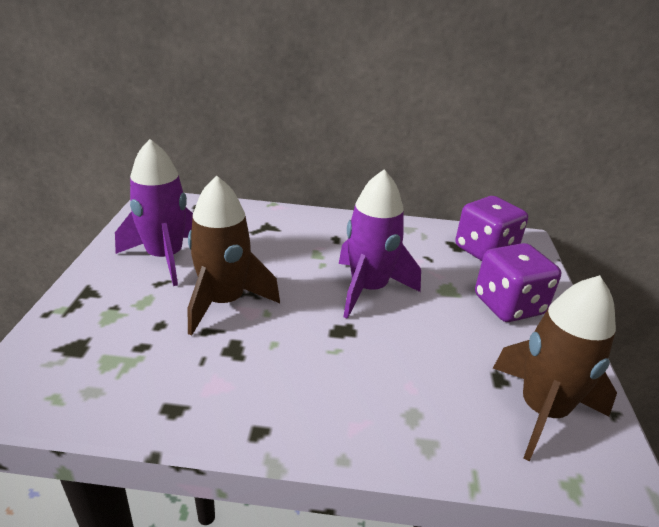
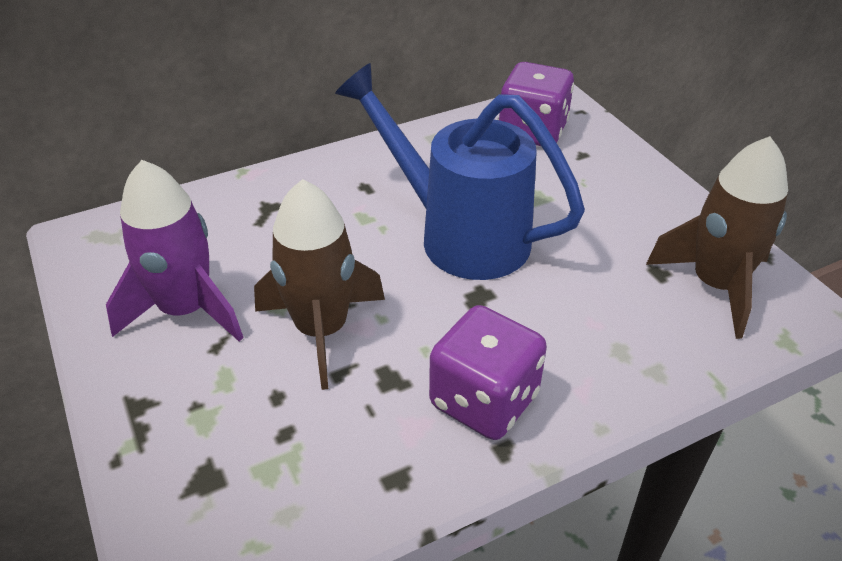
camera: 30 degrees left, 10 degrees up
(368, 289) = (460, 235): purple rocket -> blue watering can
(508, 305) = (605, 188): purple dice -> purple dice (484, 400)

